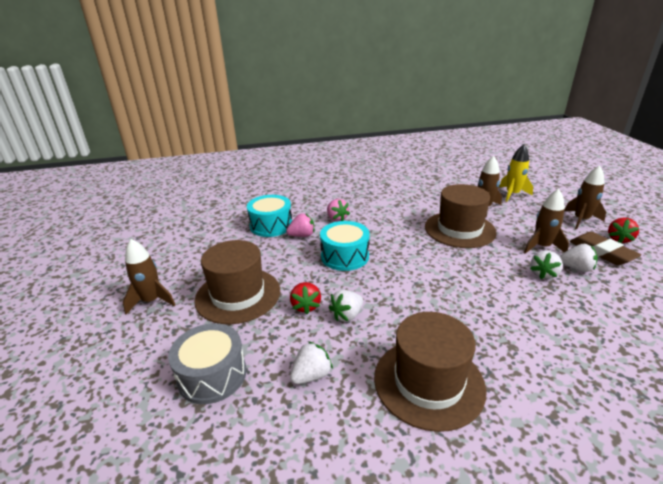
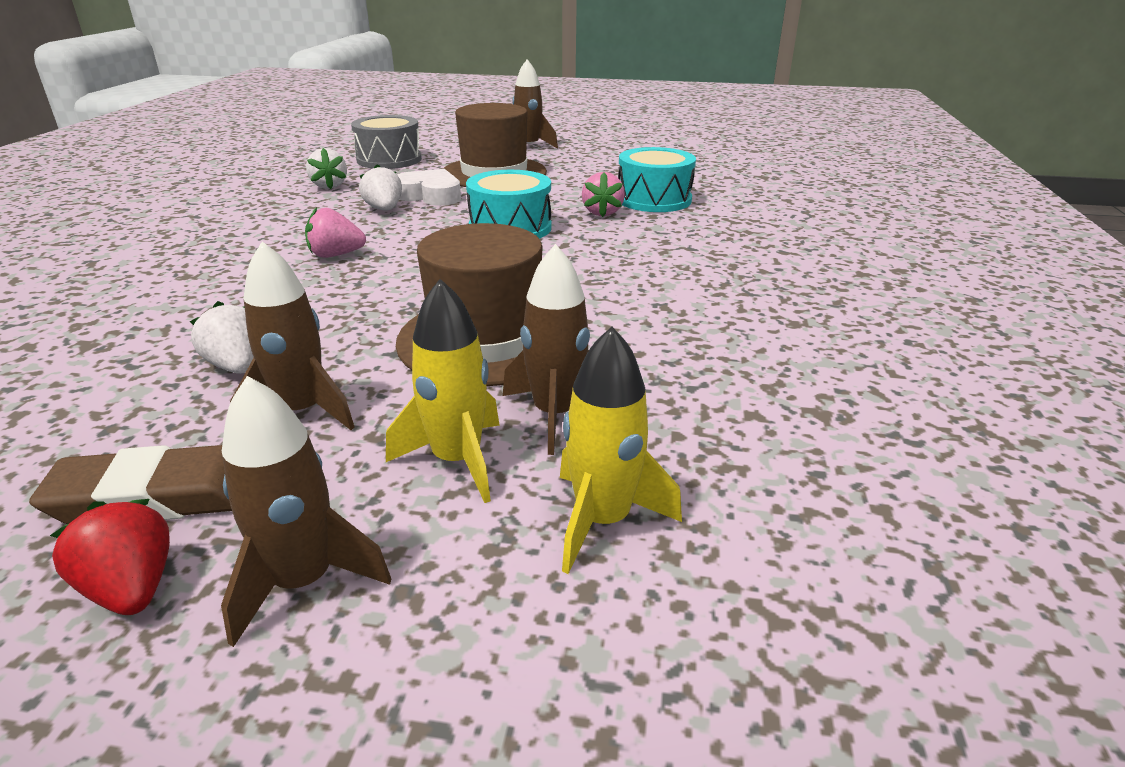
camera: 110 degrees right, 0 degrees up
(306, 306) = (430, 195): red strawberry -> white heart
(337, 218) = (641, 242): pink strawberry -> pink strawberry (336, 255)
(428, 382) = (233, 223): brown hat -> none
(521, 215) = (457, 460): none -> yellow rocket
(576, 268) = (187, 415): white strawberry -> none

